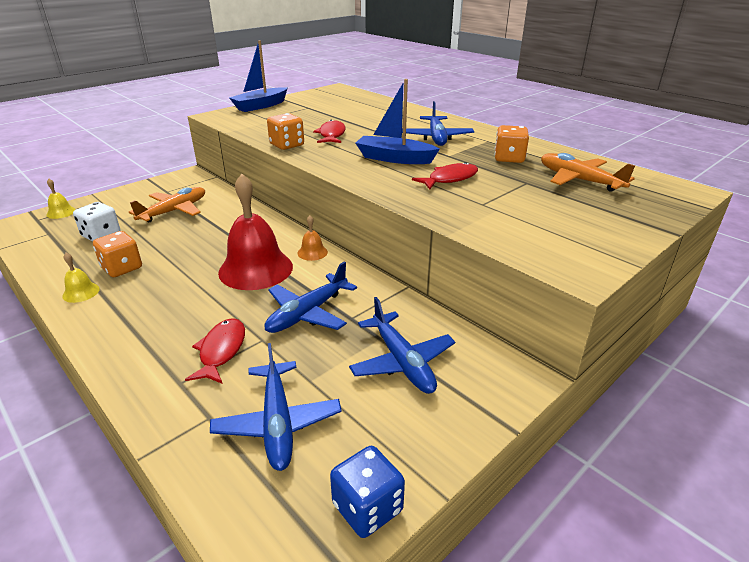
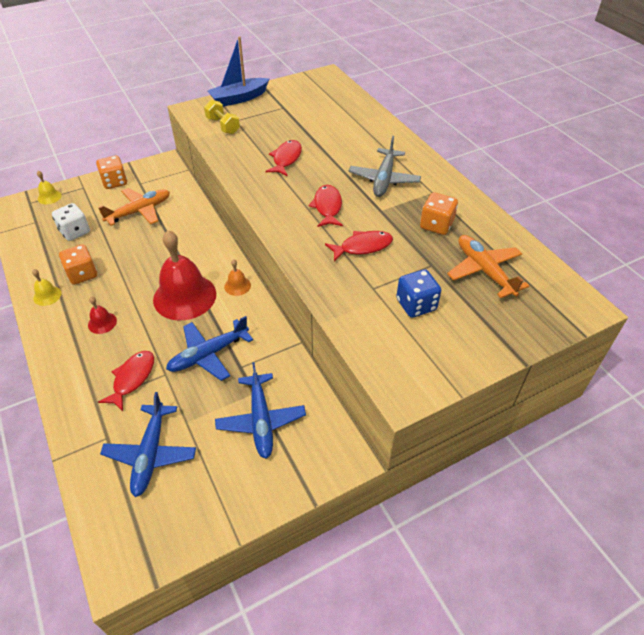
camera: 15 degrees right, 15 degrees up
(162, 306) = (102, 323): none -> red bell
(254, 122) = (223, 126): none -> yellow dumbbell
(287, 145) = (239, 169): orange dice -> orange dice (115, 182)
(367, 507) = (184, 536): blue dice -> blue dice (416, 305)
(394, 158) = (327, 207): blue boat -> red fish
(436, 137) = (384, 179): blue plane -> grey plane

